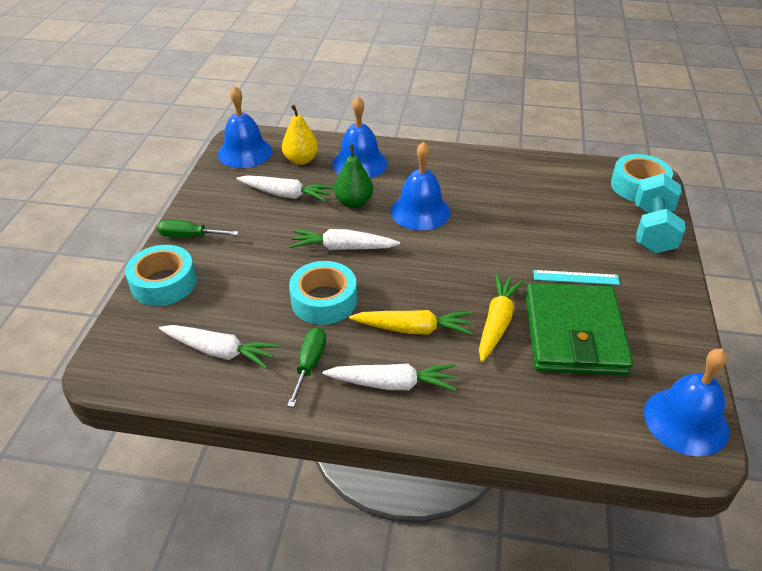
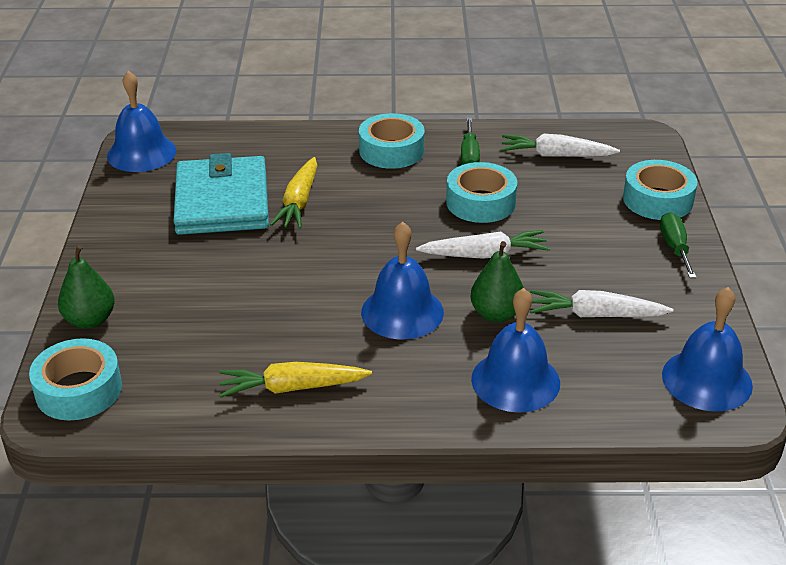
camera: 170 degrees right, 5 degrees down
(189, 236) = (675, 247): green screwdriver -> green screwdriver turned 90 degrees counterclockwise
(301, 160) = (609, 375): yellow pear -> none
(392, 384) = (391, 150): white carrot -> turquoise tape
(413, 329) = (382, 189): yellow carrot -> yellow carrot (292, 388)
(574, 333) = (222, 201): green wallet -> turquoise wallet
(576, 277) = (208, 252): turquoise ruler -> none
(653, 230) = (90, 320): turquoise dumbbell -> green pear

